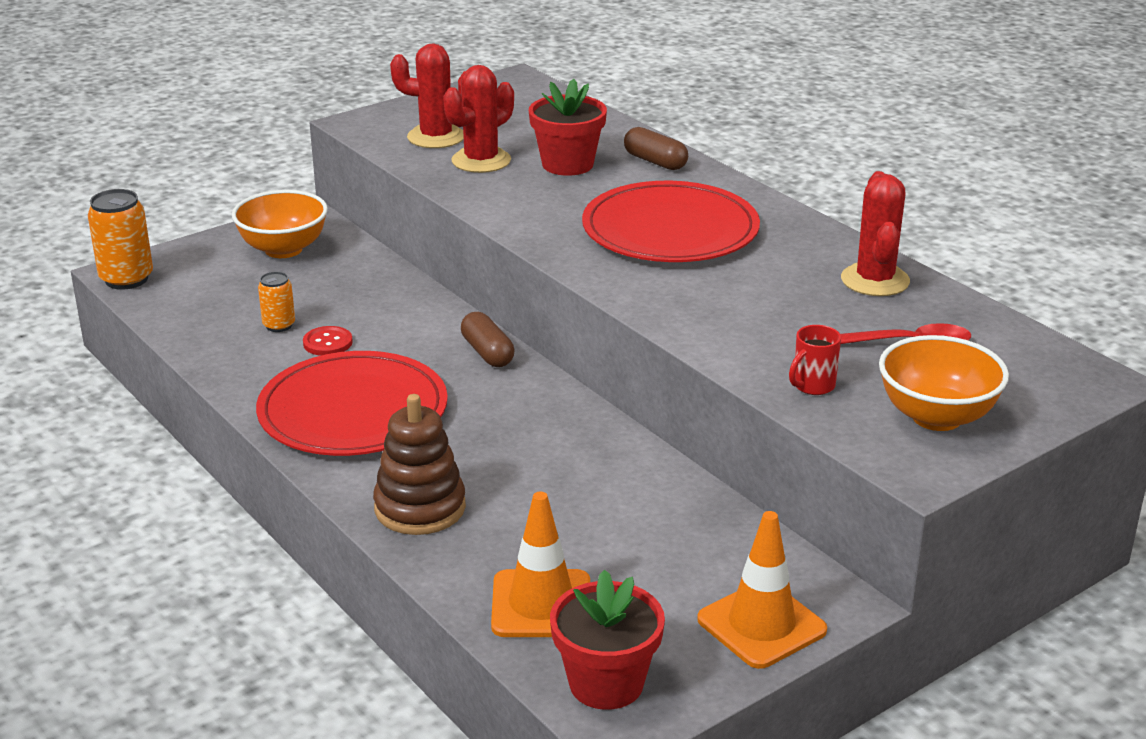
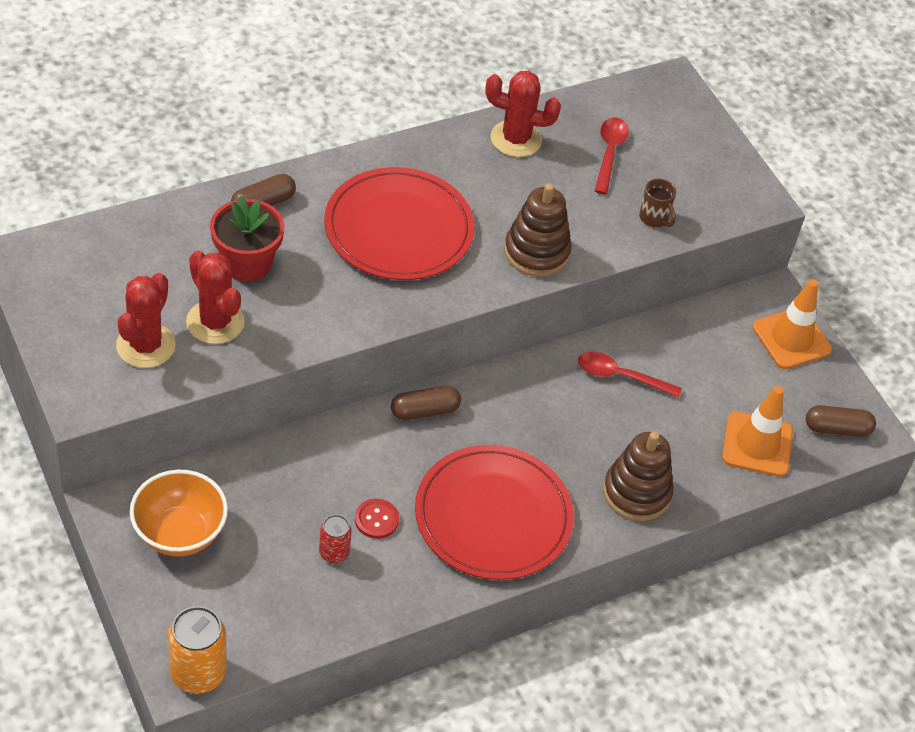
camera: 85 degrees left, 20 degrees up
(279, 325) = (334, 553): orange can -> red can
(606, 478) = (620, 376): none -> red spoon
(606, 683) = (837, 428): red flower pot -> brown capsule
(691, 311) = (536, 252): none -> brown stacking toy
(812, 386) = (654, 218): red mug -> brown mug
(936, 417) = (702, 172): orange bowl -> none

